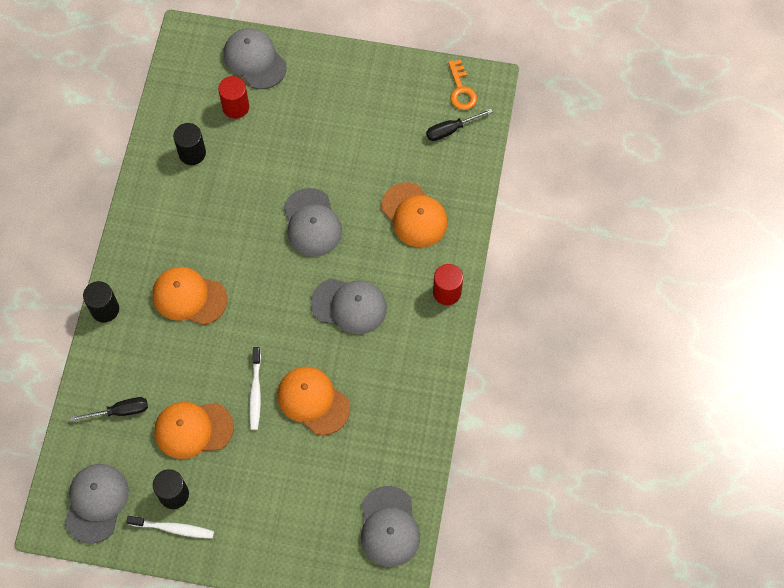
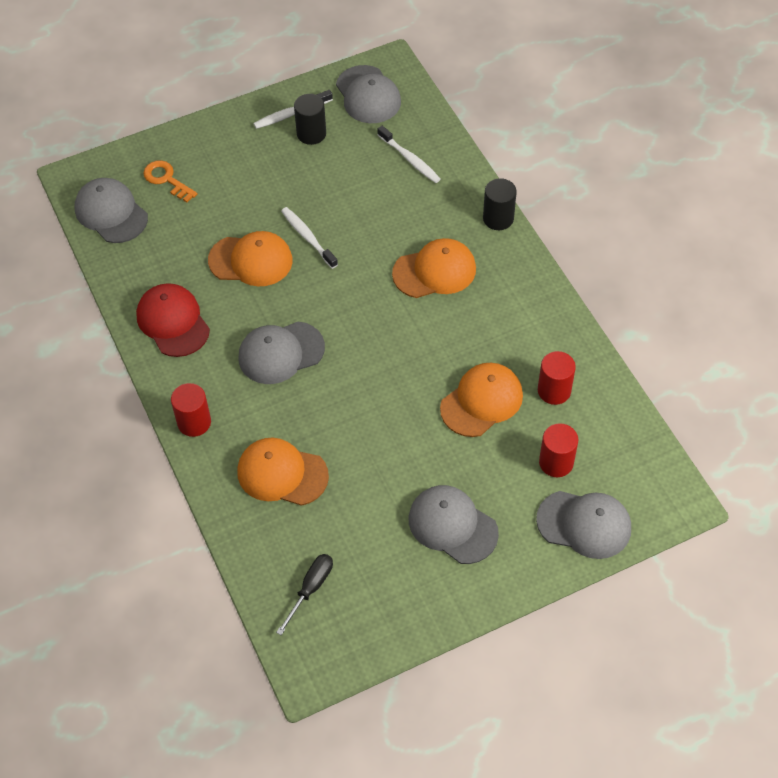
camera: 145 degrees right, 10 degrees down
(120, 411) = (410, 159): black screwdriver -> white toothbrush
(192, 153) = (554, 391): black cylinder -> red cylinder
(193, 429) = (337, 182): orange cap -> orange cap (481, 401)
(312, 223) = (378, 402): grey cap -> grey cap (452, 525)
(408, 386) = (173, 322): none -> red cap
(461, 90) = (333, 643): orange key -> orange key (166, 179)

